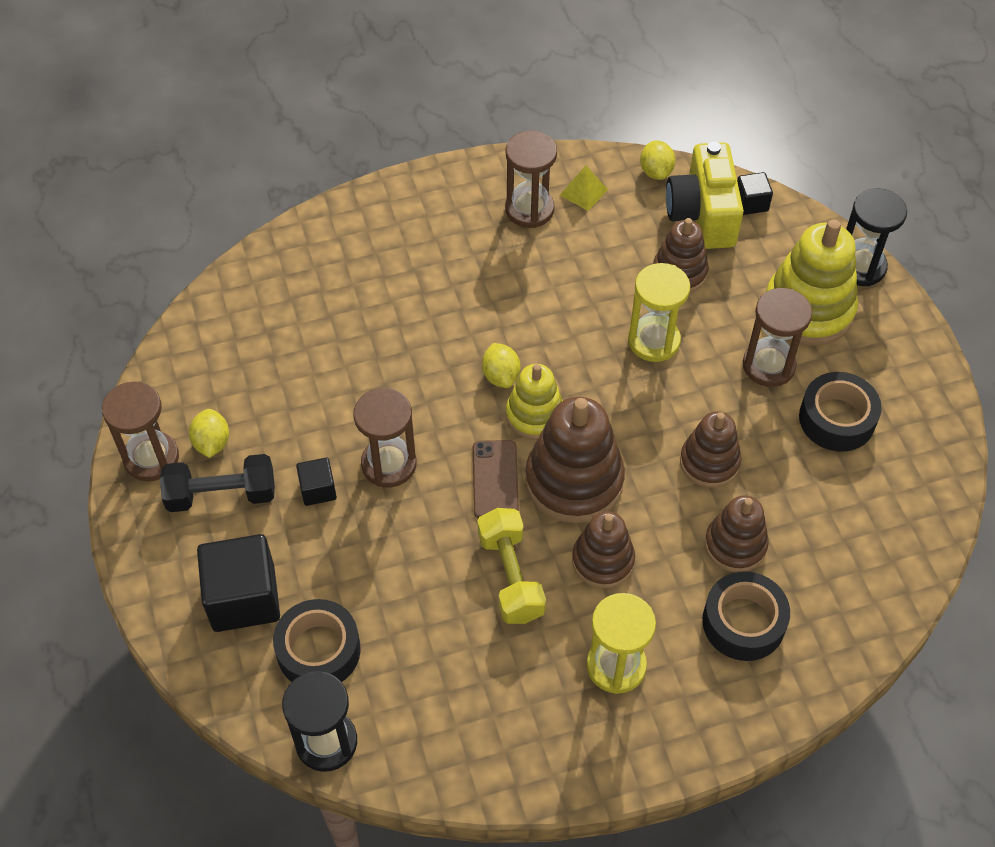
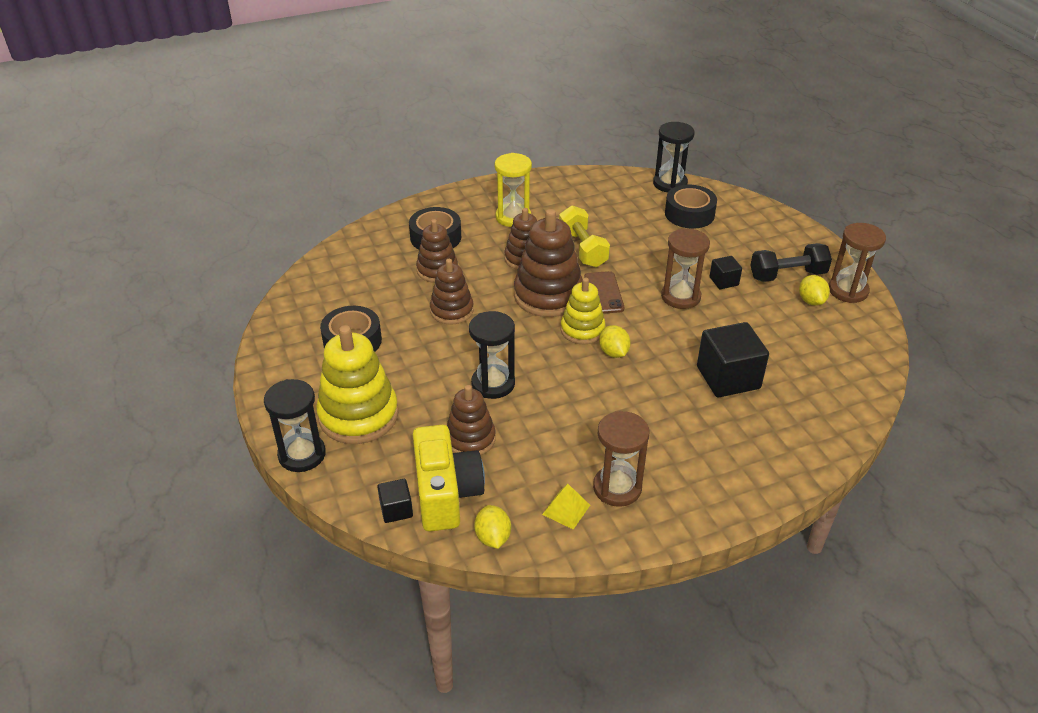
camera: 175 degrees right, 15 degrees down
(244, 598) = (745, 231): black cube -> black cube (728, 378)
(653, 341) = (493, 384): yellow hourglass -> black hourglass
(768, 365) = (399, 372): brown hourglass -> none

